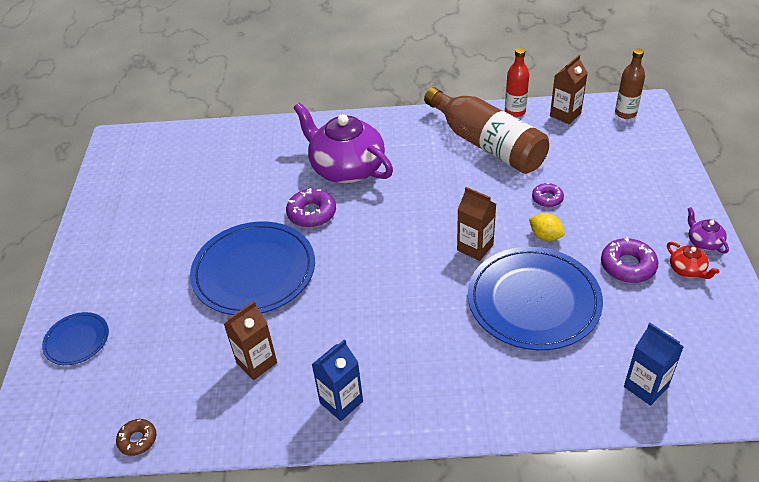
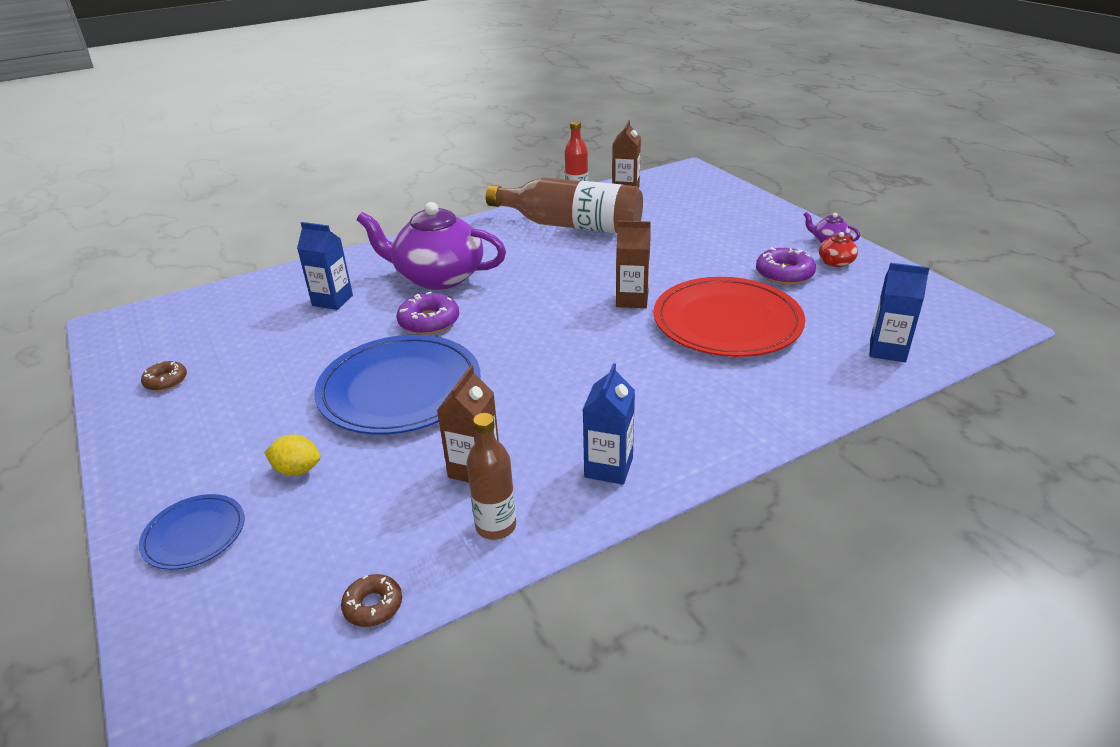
camera: 30 degrees left, 10 degrees down
(122, 206) = (166, 381): none -> brown donut
(260, 167) = (332, 300): none -> blue carton
(533, 301) = (727, 322): blue plate -> red plate
(545, 236) = (691, 274): yellow lemon -> yellow lemon (297, 470)
(547, 198) = (666, 248): purple donut -> none
(625, 113) = (678, 178): brown bottle -> brown bottle (496, 526)
(687, 270) = (835, 262): red teapot -> red teapot turned 105 degrees clockwise

